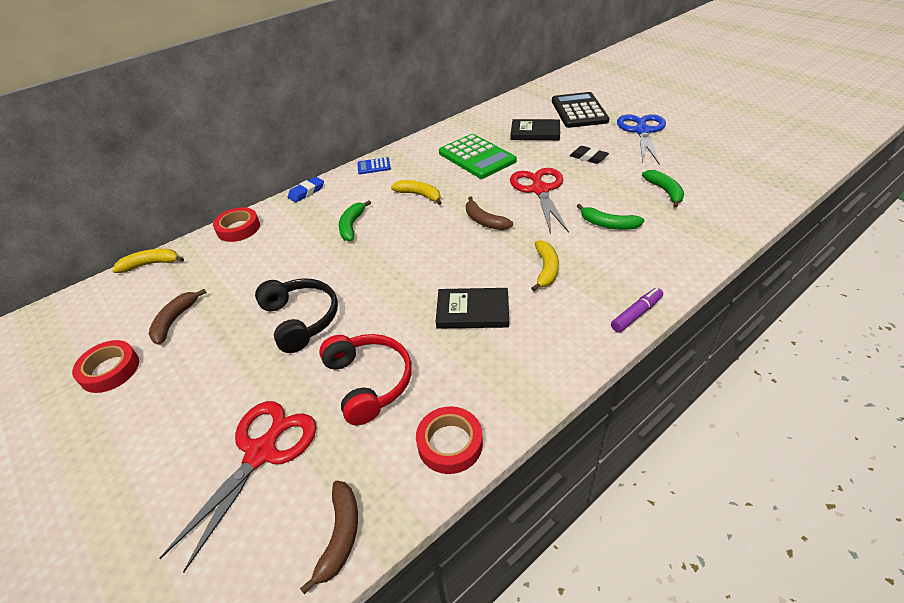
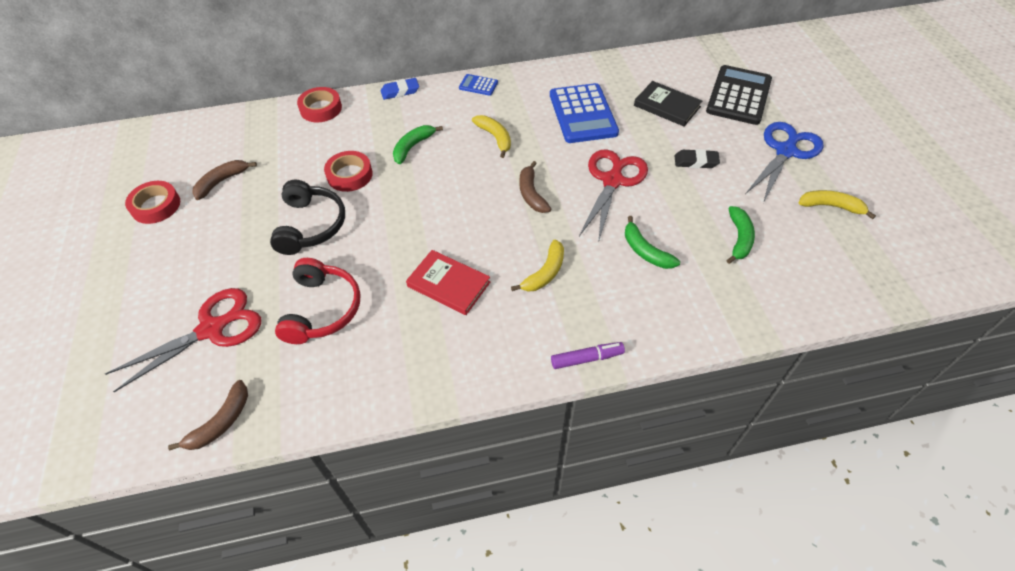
camera: 25 degrees right, 10 degrees up
(151, 264) = (235, 117): yellow banana -> yellow banana (831, 206)
(450, 443) = (342, 394): red tape -> red tape (349, 175)
(472, 311) = (448, 284): black book -> red book
(477, 157) = (583, 114): green calculator -> blue calculator
(588, 157) = (695, 162): black eraser -> black eraser turned 60 degrees counterclockwise

